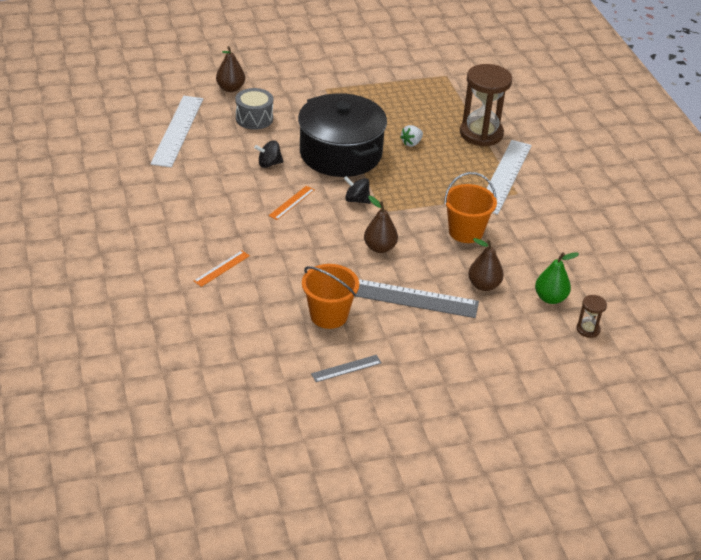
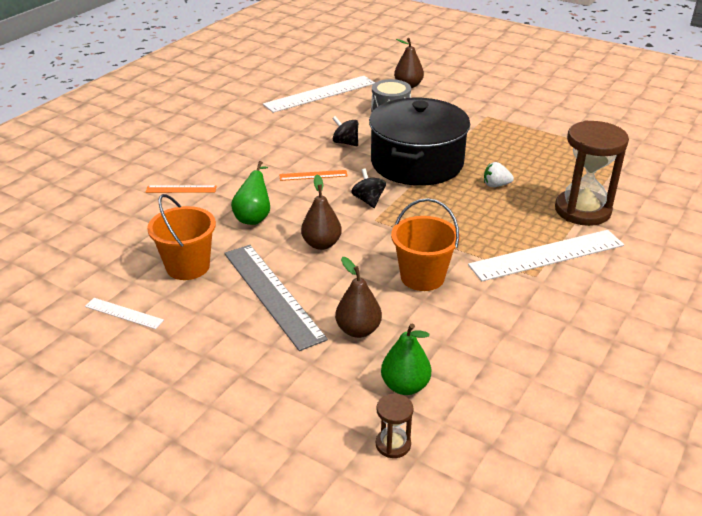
camera: 50 degrees right, 5 degrees down
(308, 256) = (254, 217): none -> green pear
(346, 368) = (124, 313): grey ruler -> white ruler

